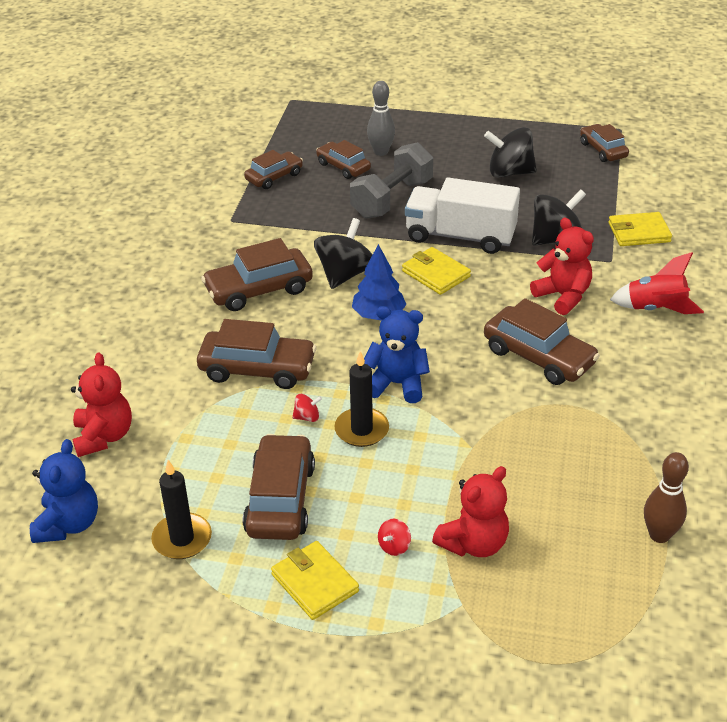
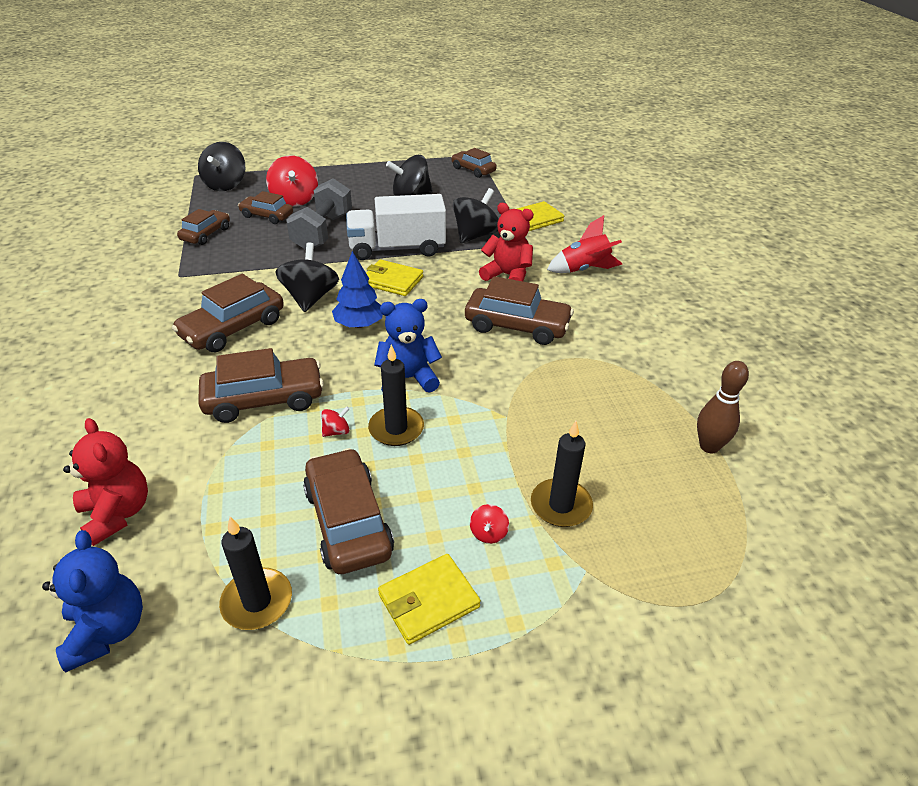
camera: 25 degrees left, 0 degrees up
(314, 583) = (429, 601): yellow wallet -> yellow wallet turned 60 degrees counterclockwise
(317, 118) = (226, 185): none -> black spinning top
(381, 152) = (295, 200): grey bowling pin -> red spinning top
(473, 543) = (561, 505): red teddy bear -> black candle

